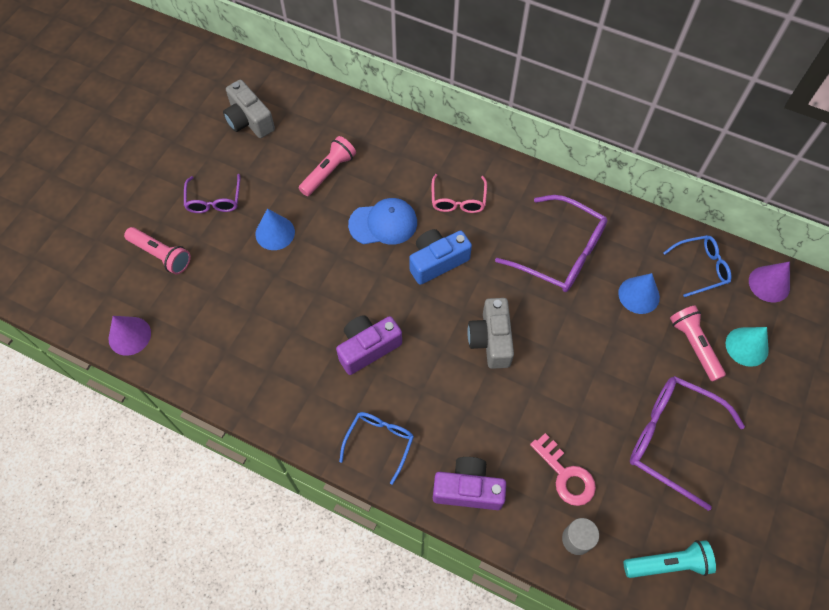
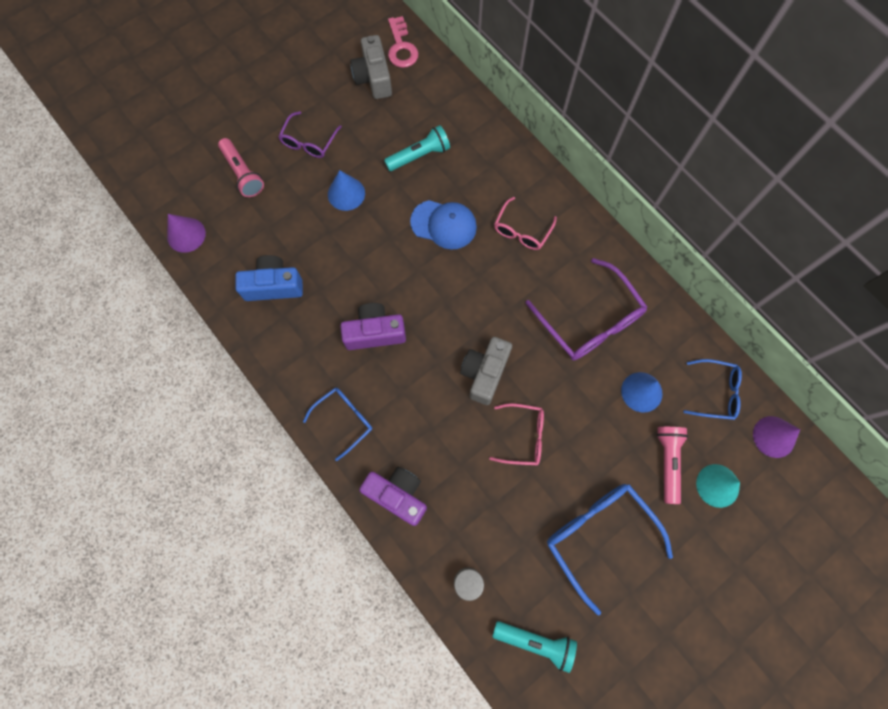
camera: 25 degrees right, 10 degrees up
(328, 172) = (419, 156): pink flashlight -> turquoise flashlight
(437, 261) = (474, 280): blue camera -> blue camera (273, 286)
(555, 381) = (522, 436): none -> pink glasses
(566, 475) = (487, 523): pink key -> pink key (401, 47)
(672, 439) = (599, 537): purple glasses -> blue glasses

